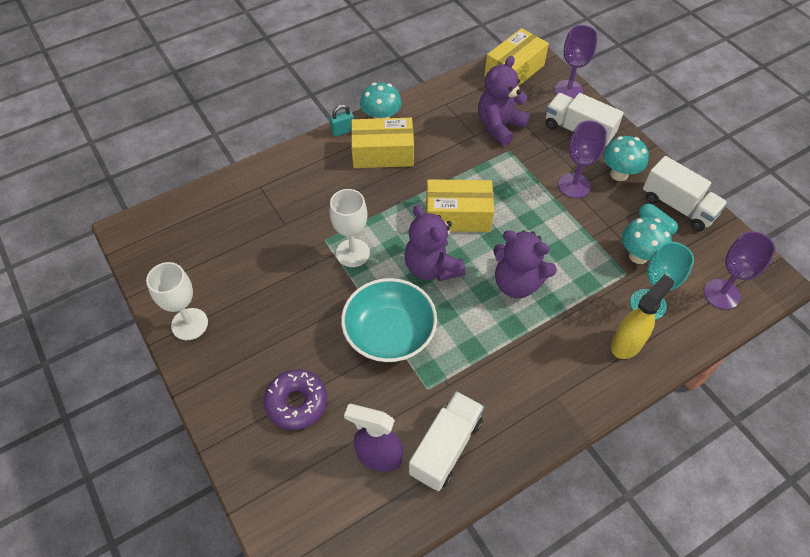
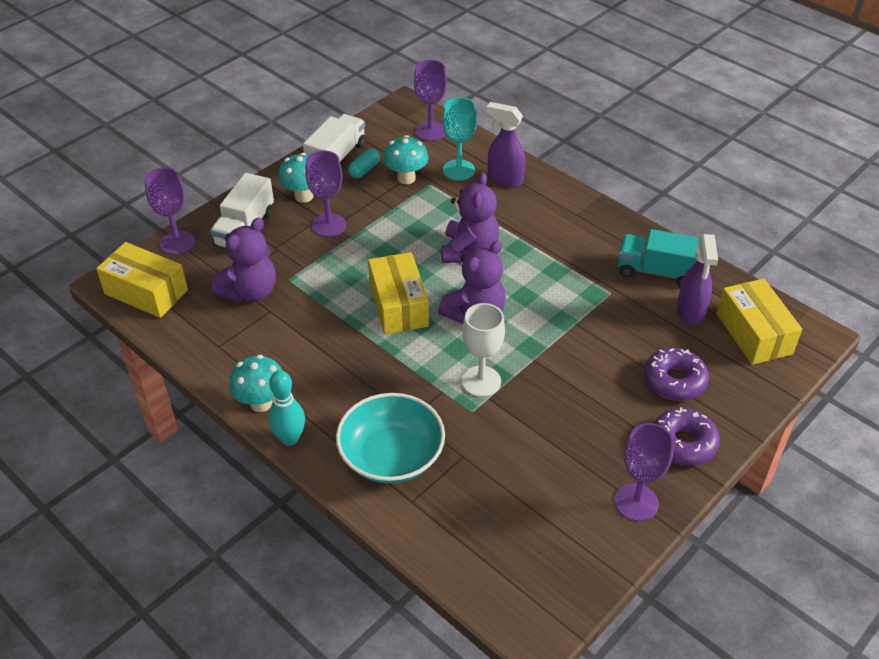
camera: 105 degrees left, 10 degrees down
(189, 324) = (636, 502): white goblet -> purple goblet
(227, 382) = (683, 443): none -> purple donut
(342, 131) = (290, 438): turquoise padlock -> turquoise bowling pin
(383, 153) = (320, 388): yellow box -> yellow box (753, 333)
(389, 333) = (566, 330): turquoise bowl -> turquoise bowl (391, 456)
(445, 447) = (658, 272): white truck -> turquoise truck
(499, 126) = (250, 292): purple teddy bear -> purple teddy bear turned 75 degrees counterclockwise
(627, 343) = (504, 179): yellow spray bottle -> purple spray bottle

